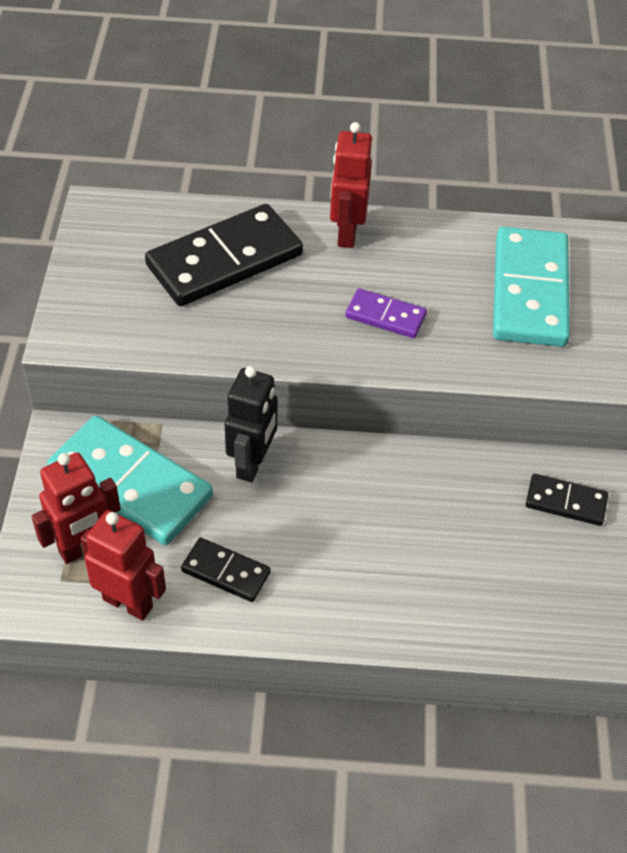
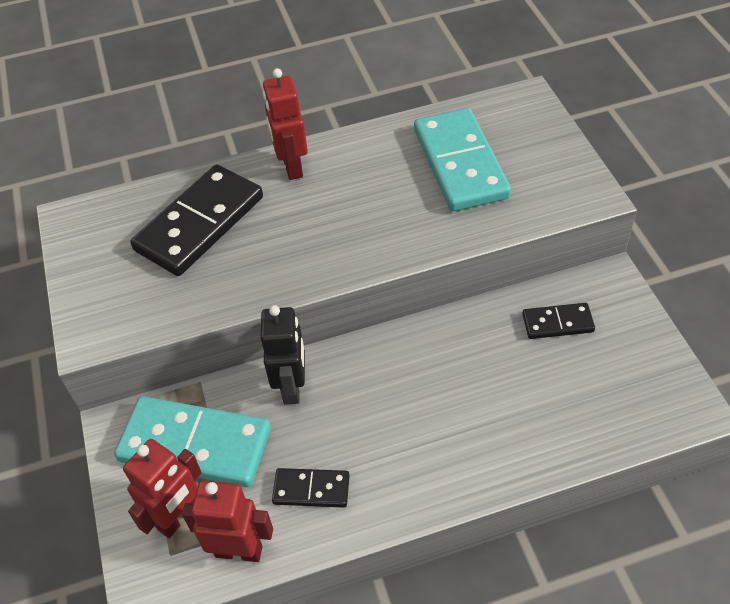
camera: 15 degrees left, 0 degrees up
(385, 316) = (355, 224): purple domino -> none

